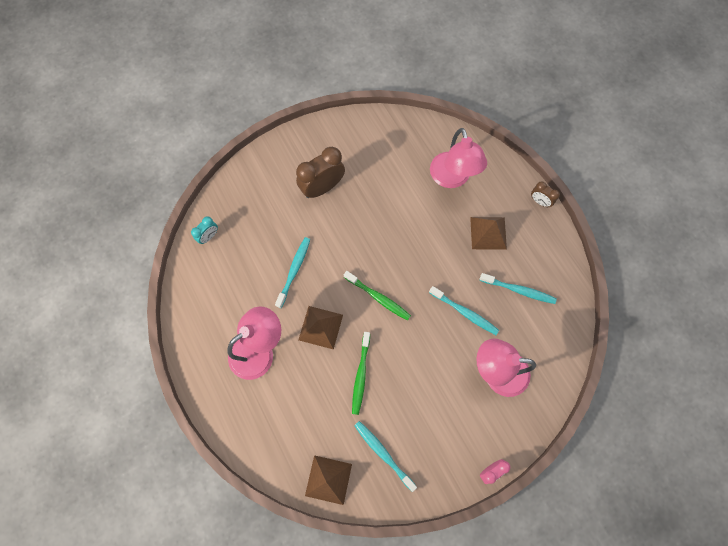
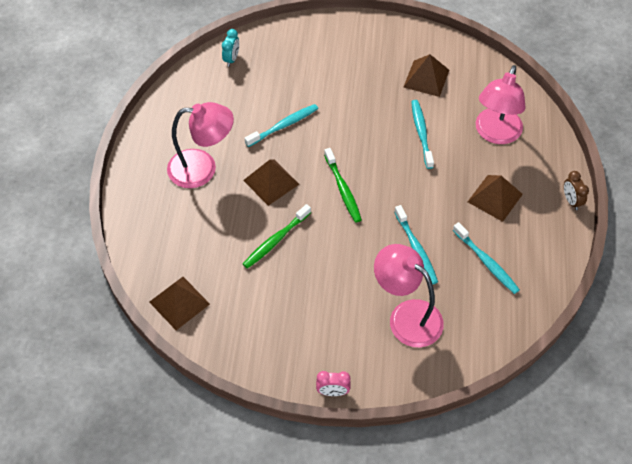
camera: 35 degrees right, 15 degrees down
(209, 236) = (231, 59): turquoise clock -> turquoise clock turned 60 degrees counterclockwise
(322, 187) = (363, 76): brown clock -> none
(370, 161) = (426, 78): none -> brown pyramid
(383, 453) = (244, 314): turquoise toothbrush -> turquoise toothbrush (421, 133)

